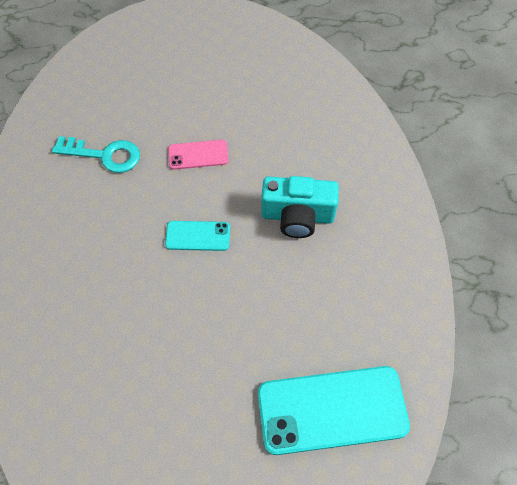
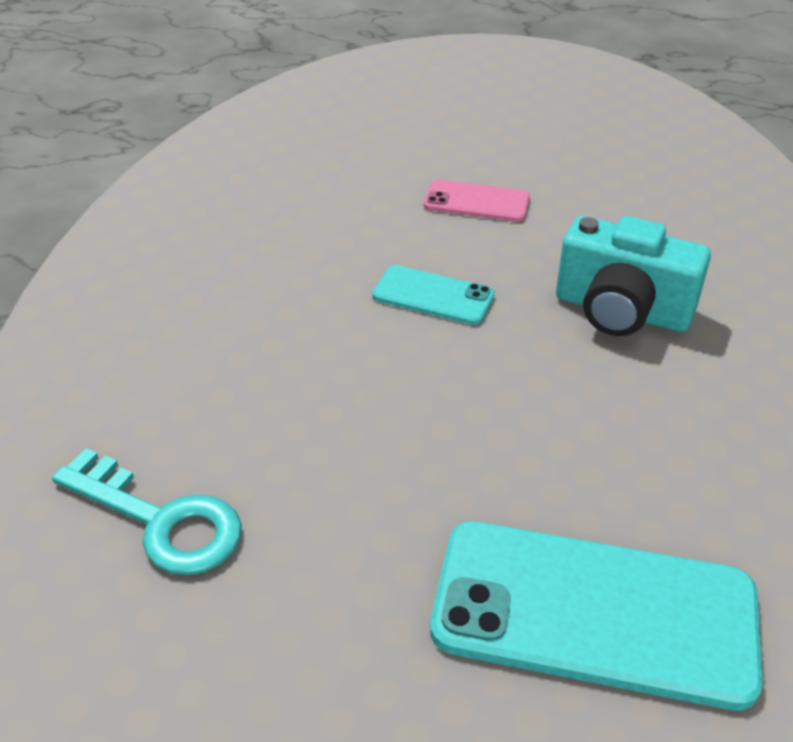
camera: 20 degrees right, 20 degrees down
(105, 155) = (328, 173): turquoise key -> turquoise key (161, 520)

